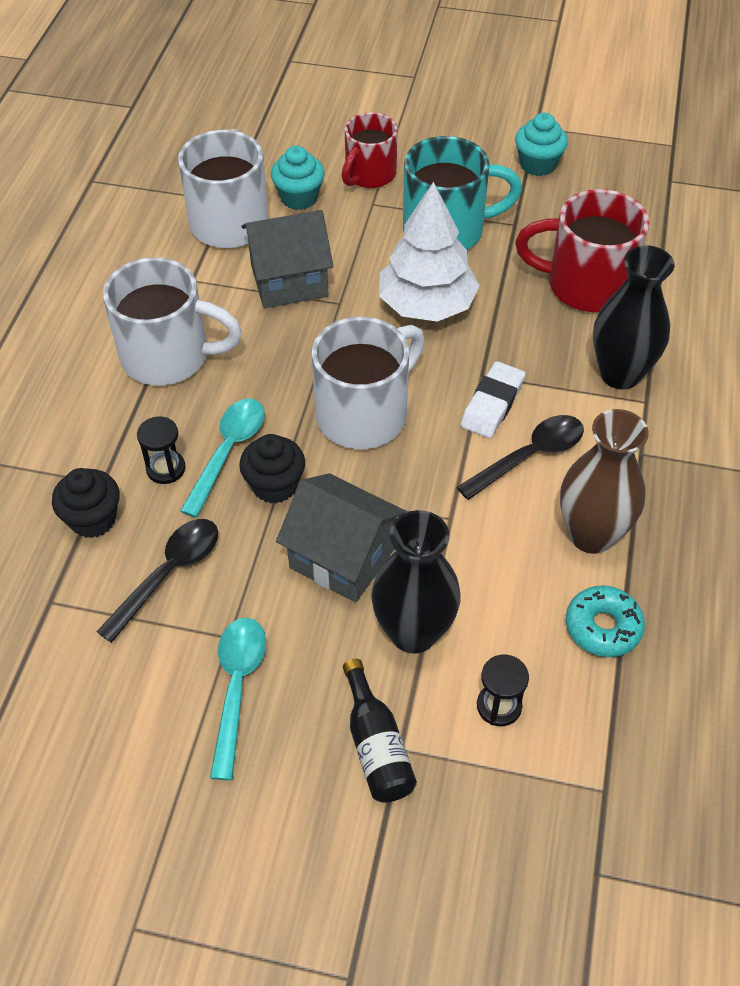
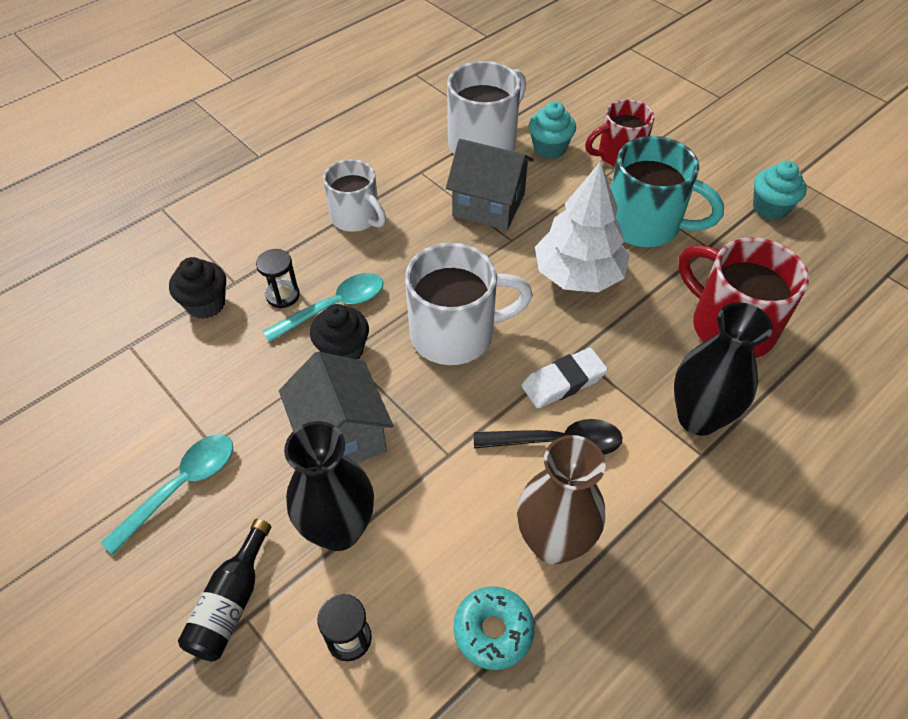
camera: 35 degrees right, 0 degrees up
(168, 357) = (356, 217): white mug -> white mug, size x0.67
(168, 574) = (215, 372): black spoon -> none

